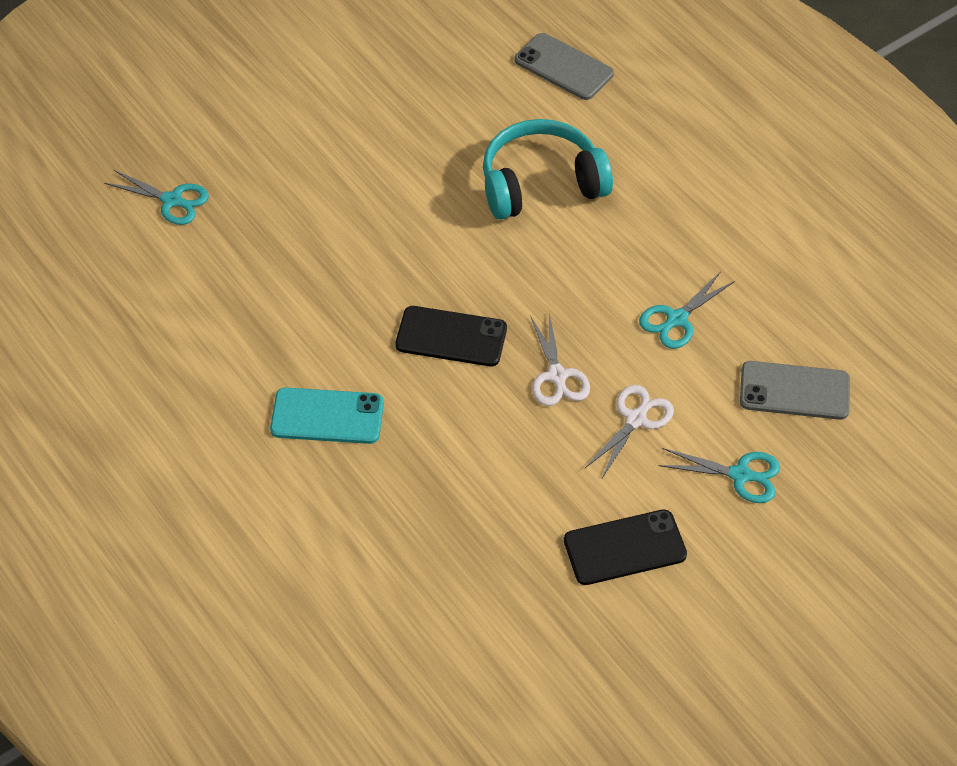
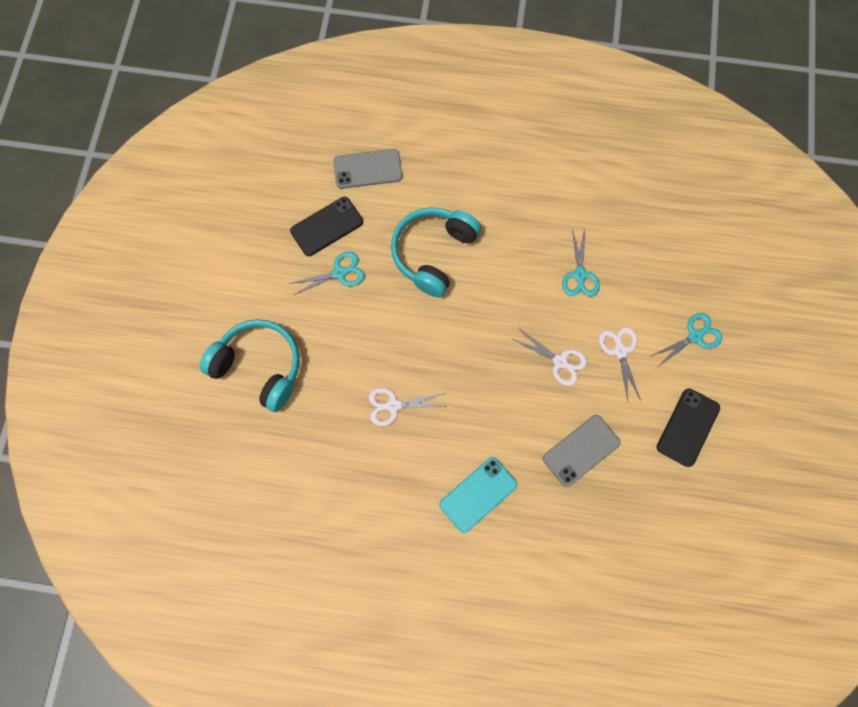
camera: 45 degrees left, 20 degrees up
(172, 201) = (251, 444): turquoise scissors -> turquoise scissors (340, 273)
(256, 147) = (259, 367): none -> turquoise headphones
(339, 276) = (393, 405): none -> white scissors
(451, 337) = (487, 388): black phone -> black phone (327, 226)
(794, 391) = (671, 266): grey phone -> grey phone (581, 450)

